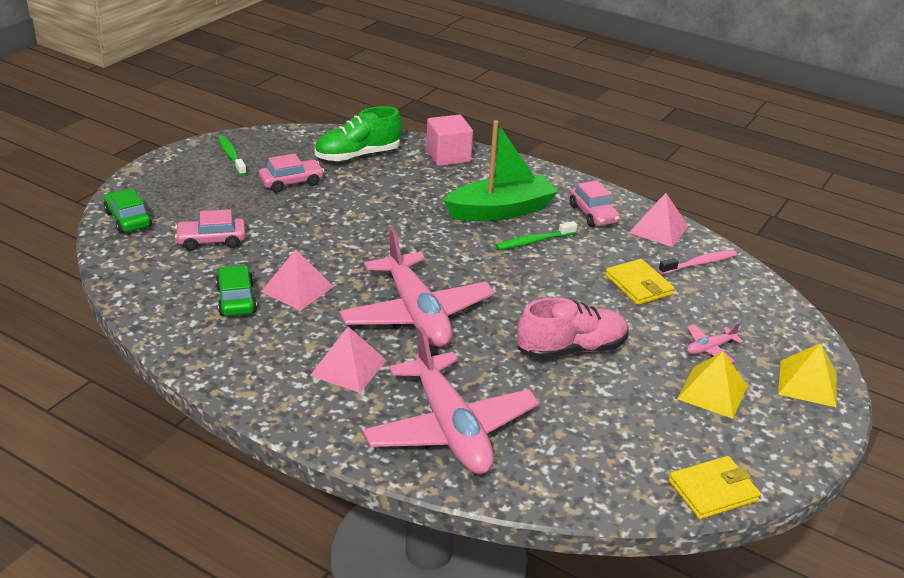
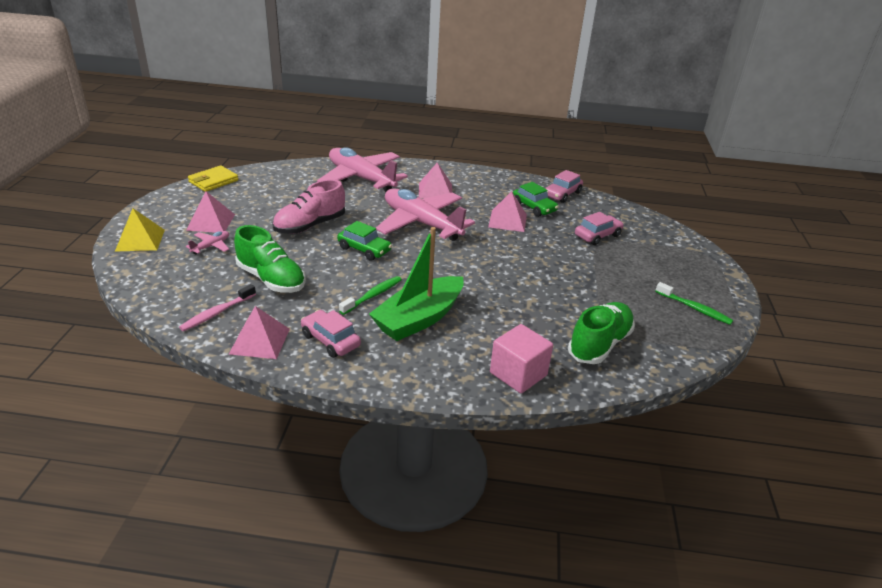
camera: 155 degrees right, 0 degrees up
(128, 219) = (668, 236): green car -> green car (364, 249)
(291, 182) = (613, 296): pink car -> pink car (562, 194)
(638, 285) = (271, 279): yellow wallet -> green shoe
(712, 392) = (211, 222): yellow pyramid -> pink pyramid

